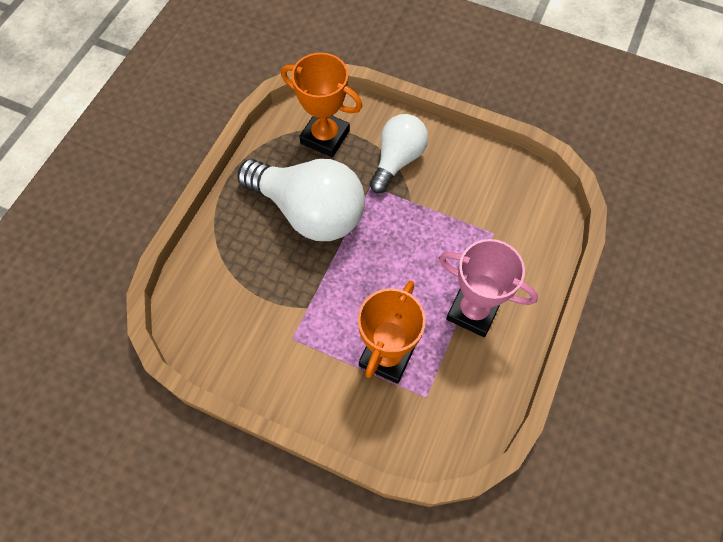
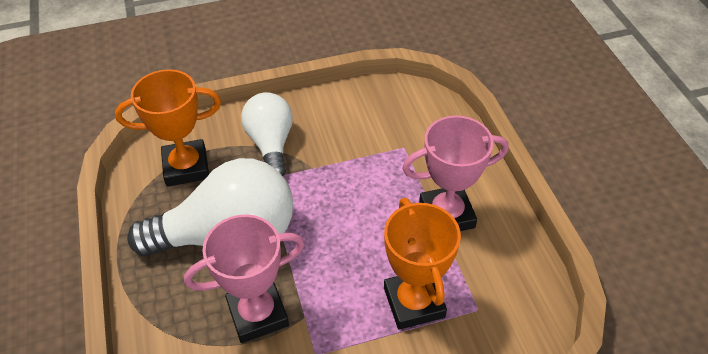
camera: 40 degrees left, 15 degrees down
(281, 282) = (258, 314): none -> pink trophy

